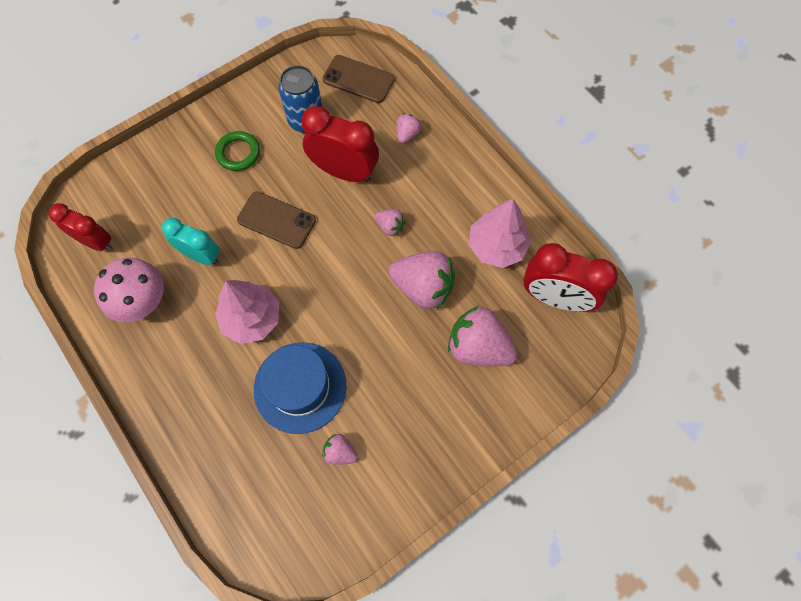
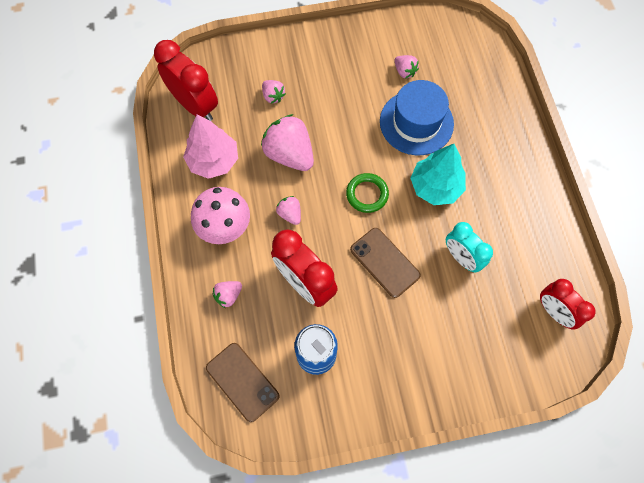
camera: 155 degrees left, 0 degrees up
(142, 301) = (523, 239): pink mushroom -> pink mushroom (224, 226)
(238, 153) = (396, 348): green ring -> green ring (367, 194)
(252, 318) = (435, 187): pink tree -> turquoise tree
(478, 347) = (273, 96): pink strawberry -> pink strawberry, size x0.49

